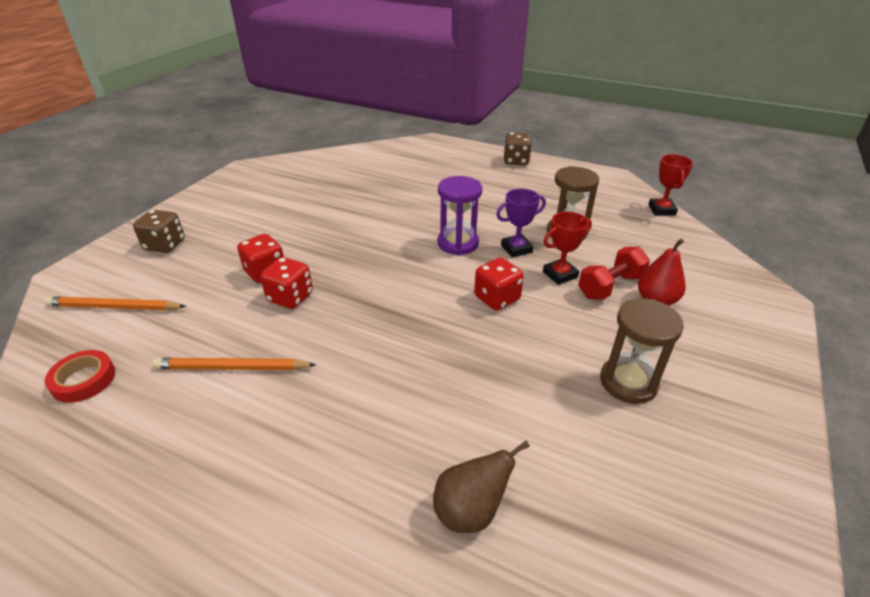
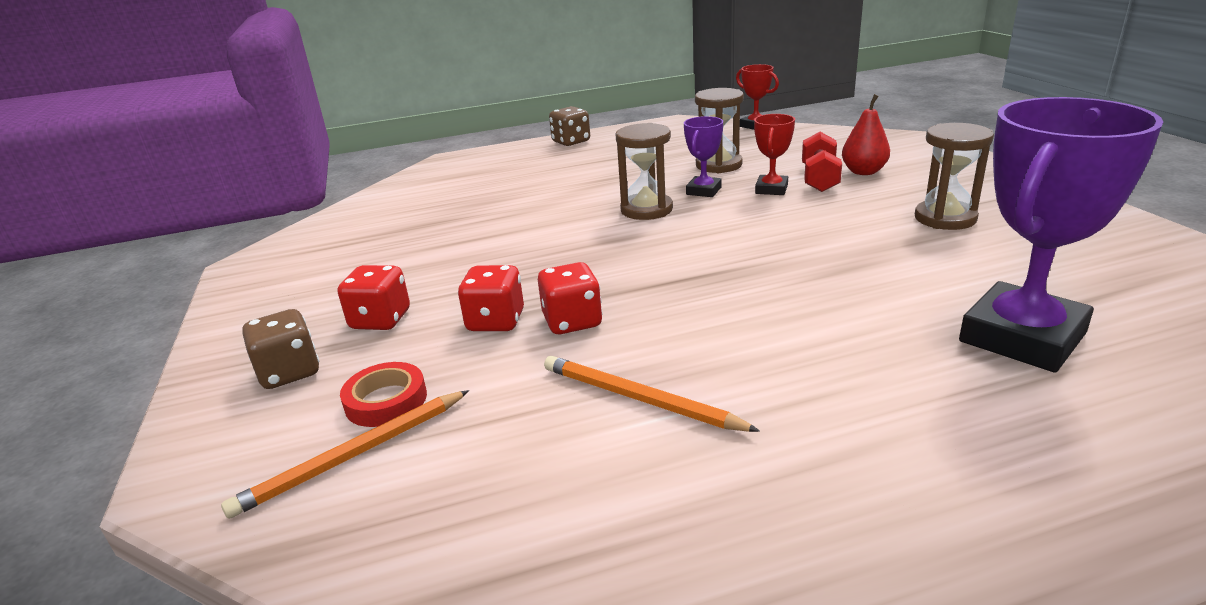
camera: 40 degrees left, 10 degrees down
(83, 380) = (477, 529): red tape -> red tape (386, 400)
(232, 368) = (639, 399): orange pencil -> orange pencil turned 75 degrees clockwise
(458, 243) = (646, 210): purple hourglass -> brown hourglass
(470, 511) = (1021, 337): brown pear -> purple trophy
(497, 298) = (760, 224): red dice -> red dice (380, 320)

